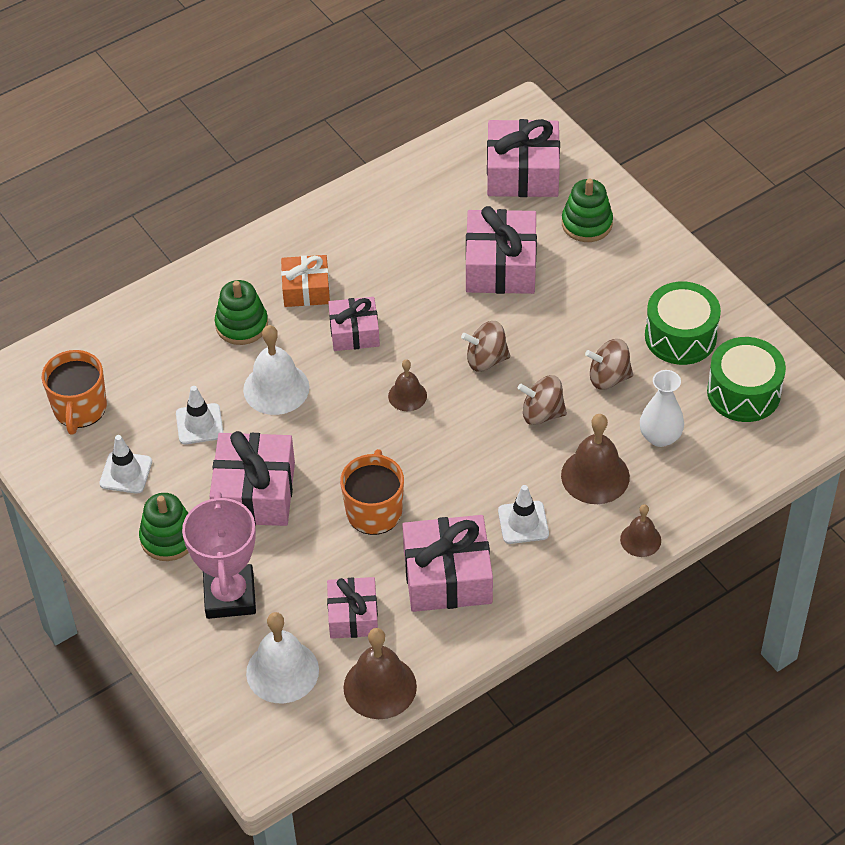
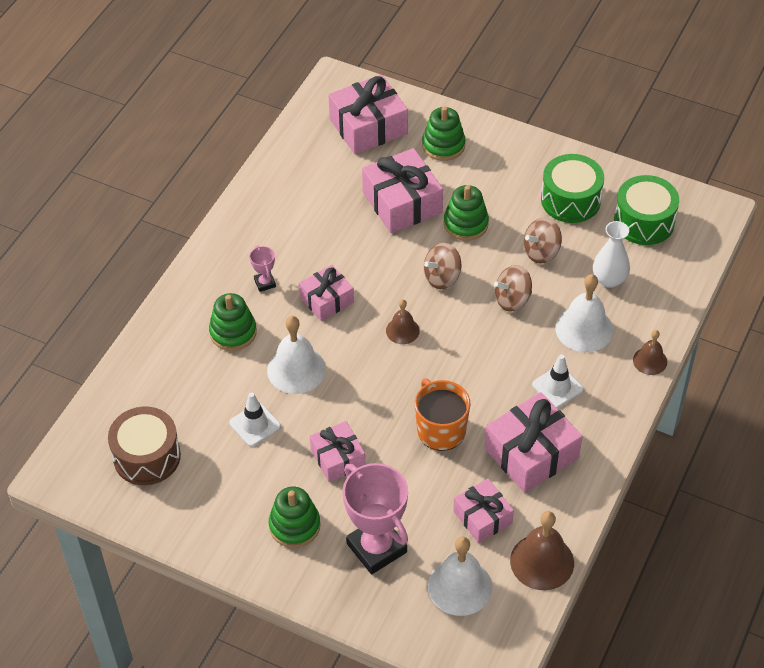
camera: 30 degrees left, 0 degrees up
(80, 409) = (147, 456): orange mug -> brown drum
(126, 473) = (222, 490): white traffic cone -> none
(254, 492) = (338, 458): pink gift -> pink gift, size x0.62
(306, 289) = (265, 283): orange gift -> pink trophy
(550, 315) = (466, 224): none -> green stacking toy
(595, 476) = (584, 329): brown bell -> white bell

